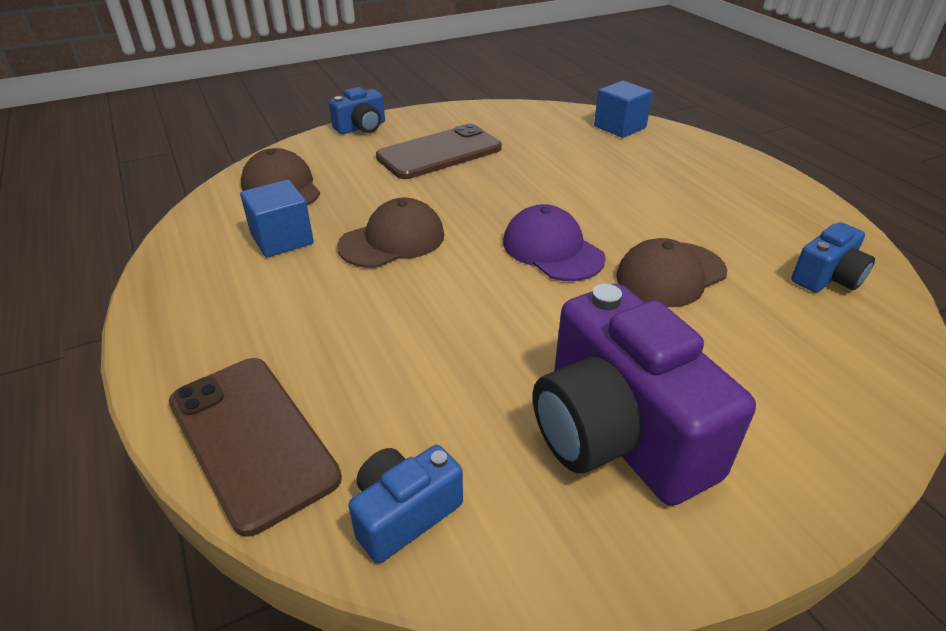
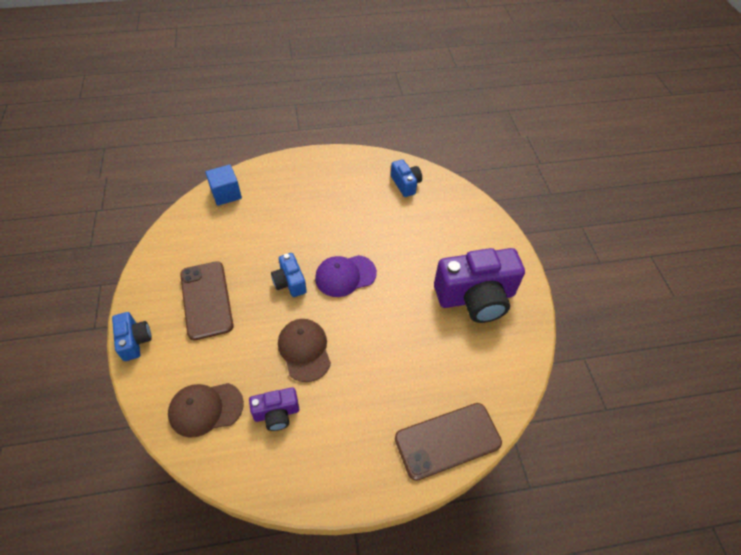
camera: 75 degrees left, 15 degrees up
(282, 239) = (276, 413): blue cube -> purple camera
(404, 513) = (500, 383): blue camera -> blue camera (290, 282)
(670, 274) = (384, 237): brown cap -> none

